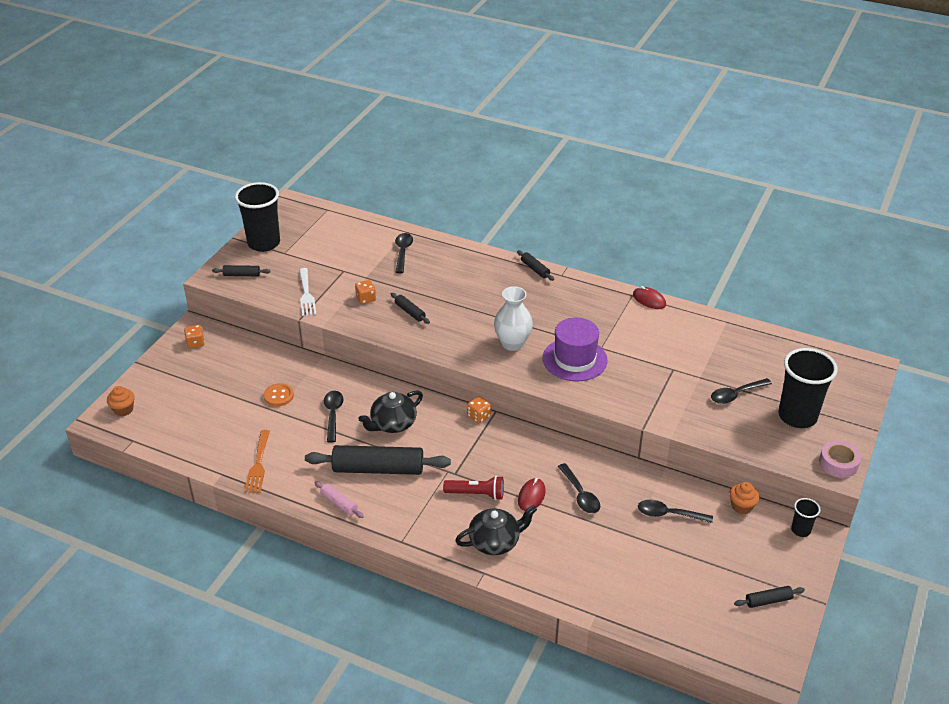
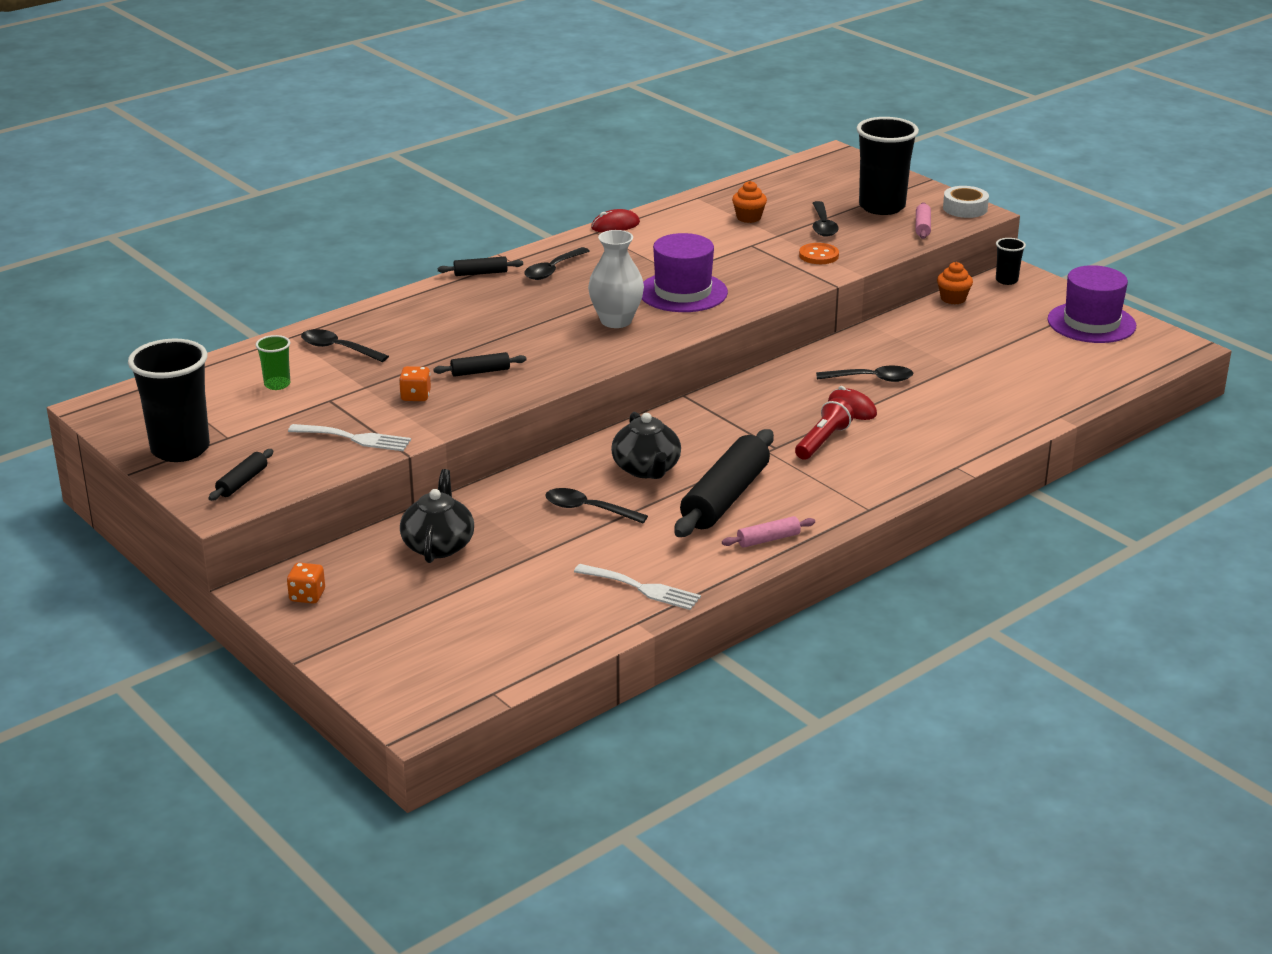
camera: 65 degrees left, 10 degrees down
(123, 409) = (408, 691): orange cupcake -> orange cupcake (748, 218)
(258, 465) = (642, 588): orange fork -> white fork
(278, 396) = (507, 545): orange button -> orange button (818, 255)
(349, 247) = (277, 384): none -> green cup
(479, 416) = (684, 408): orange dice -> none
(495, 542) = (911, 448): black teapot -> black teapot (438, 545)
(668, 514) = (938, 339): black spoon -> black spoon (553, 270)
(768, 601) = (1091, 323): black rolling pin -> purple hat
(781, 448) = (922, 227): none -> pink rolling pin
(838, 463) = (965, 208): pink tape -> white tape

